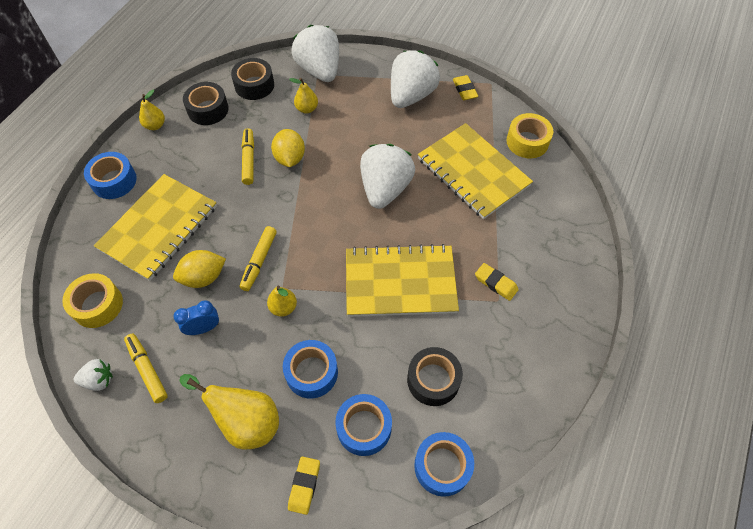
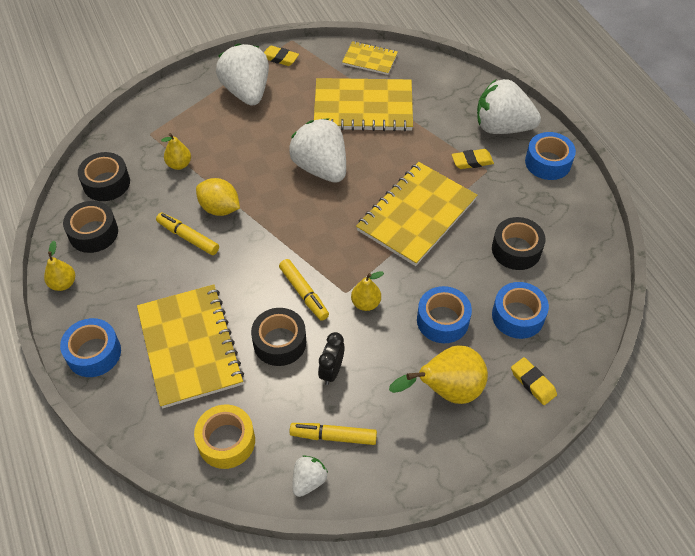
camera: 50 degrees left, 5 degrees down
(203, 277) = (279, 342): yellow lemon -> black tape
(203, 328) = (331, 371): blue clock -> black clock
(319, 70) = (146, 129): white strawberry -> white strawberry (502, 127)
(442, 466) = (586, 288): blue tape -> blue tape (548, 162)
(527, 142) = (370, 59): yellow tape -> yellow notebook

